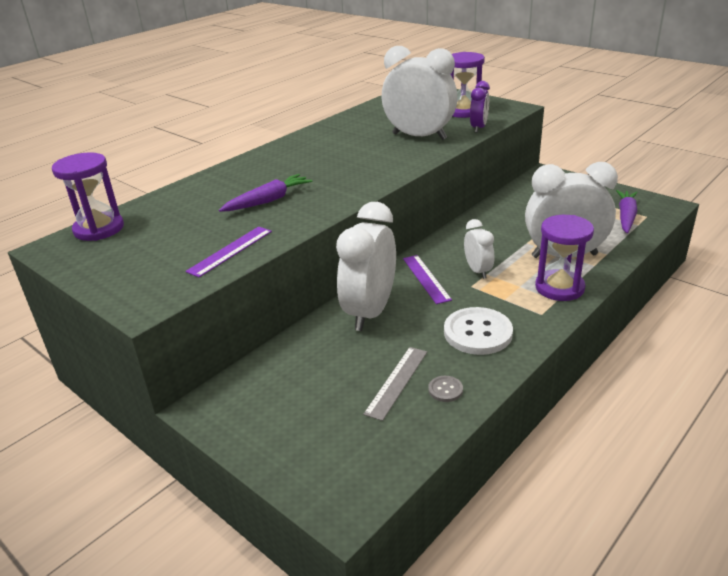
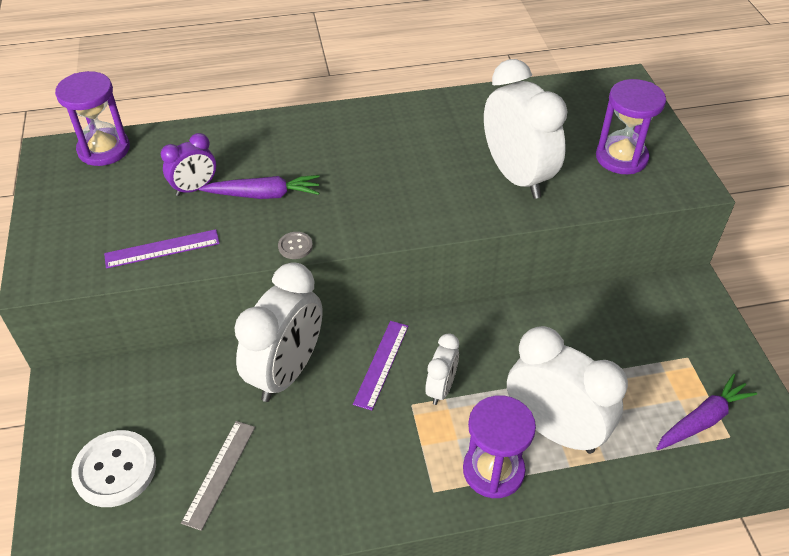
camera: 35 degrees right, 15 degrees up
(370, 312) = (287, 372): white clock -> white clock turned 150 degrees clockwise
(396, 382) = (219, 473): grey ruler -> grey ruler turned 45 degrees counterclockwise
(445, 390) = (246, 514): grey button -> grey button (295, 246)
(477, 333) = (347, 469): white button -> white button (115, 470)
(478, 128) = (600, 199): purple clock -> purple clock (195, 188)

